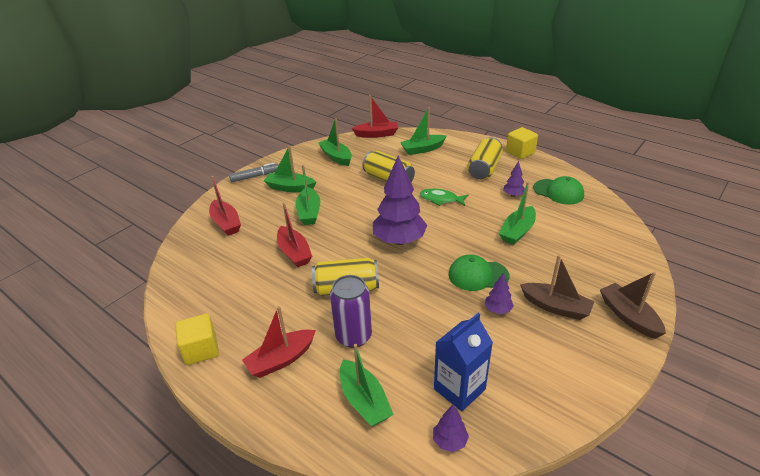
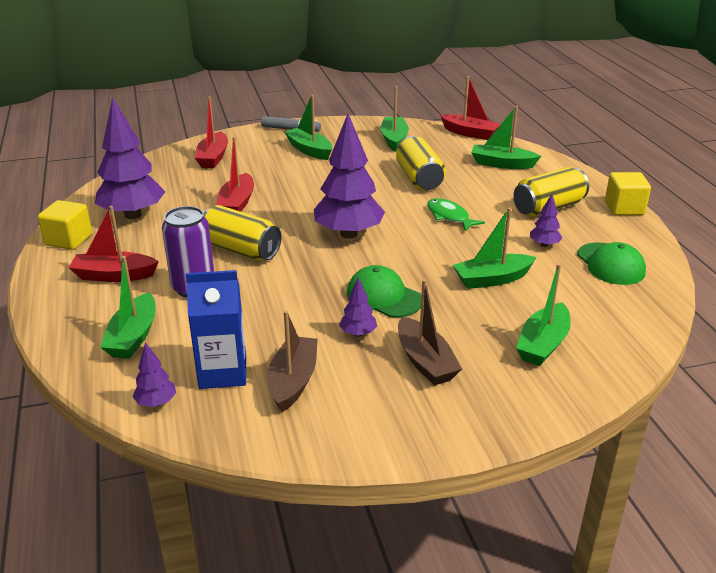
camera: 35 degrees right, 5 degrees down
(226, 300) = (133, 215): none -> purple tree
(309, 212) = (297, 177): green boat -> green boat (543, 344)
(628, 316) = (499, 411): brown boat -> brown boat (293, 381)

